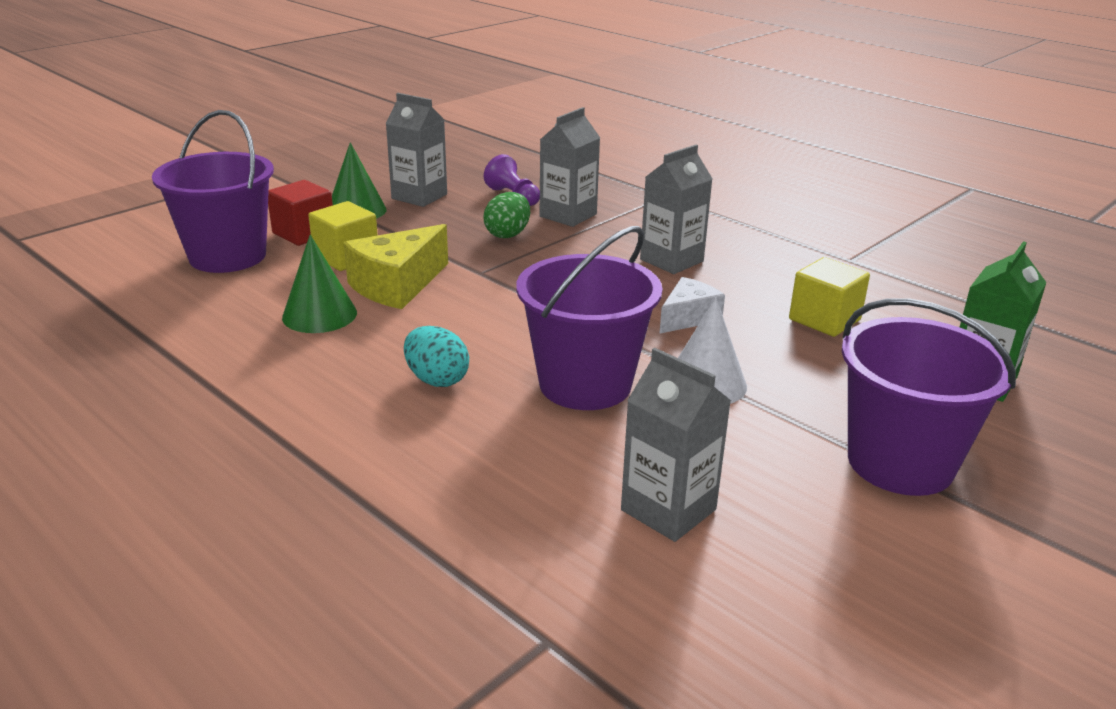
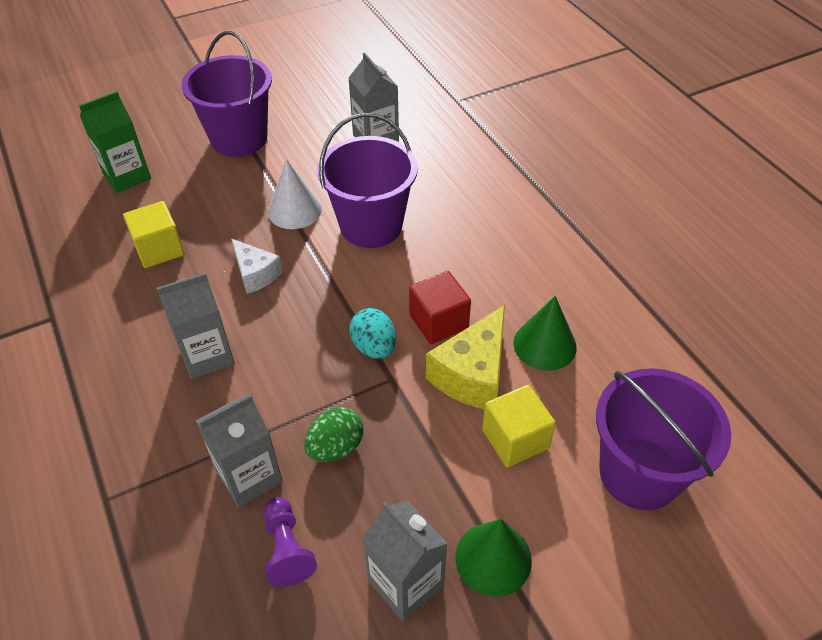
camera: 160 degrees left, 20 degrees up
(304, 233) = (559, 508): red cube -> red cube (438, 321)
(397, 285) = (472, 374): yellow cheese -> yellow cheese turned 150 degrees clockwise
(436, 379) = (466, 250): turquoise egg -> turquoise egg (374, 347)
(688, 317) = (255, 274): white cheese -> white cheese turned 105 degrees counterclockwise

